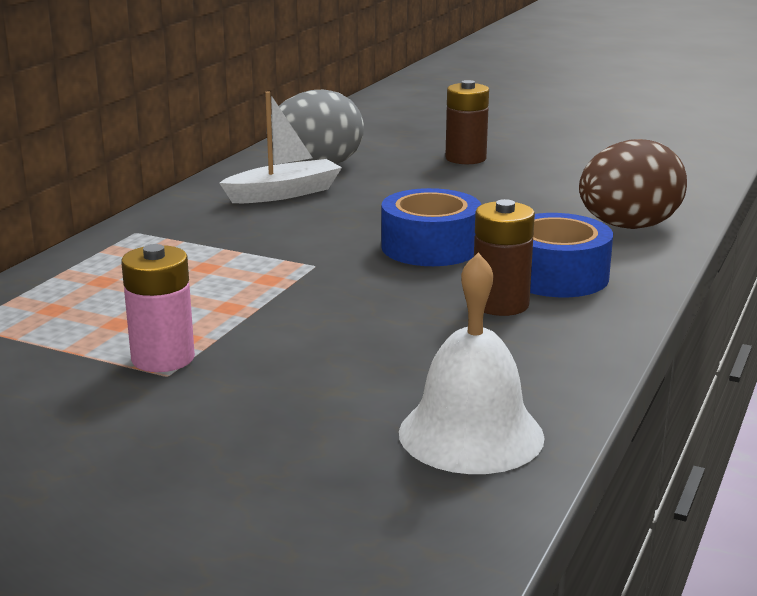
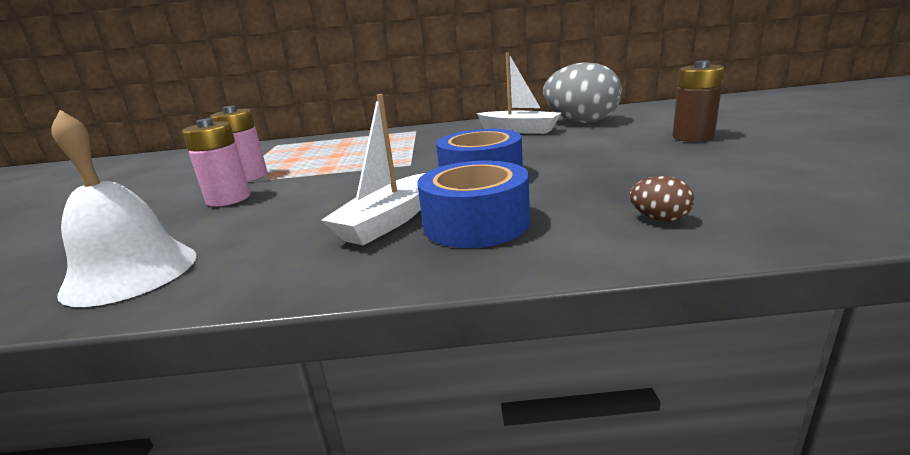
camera: 65 degrees right, 0 degrees up
(265, 376) = (228, 199): none -> pink battery
(500, 304) = (388, 221): brown battery -> white boat
(628, 227) = (659, 219): brown egg -> brown egg, size x0.41

